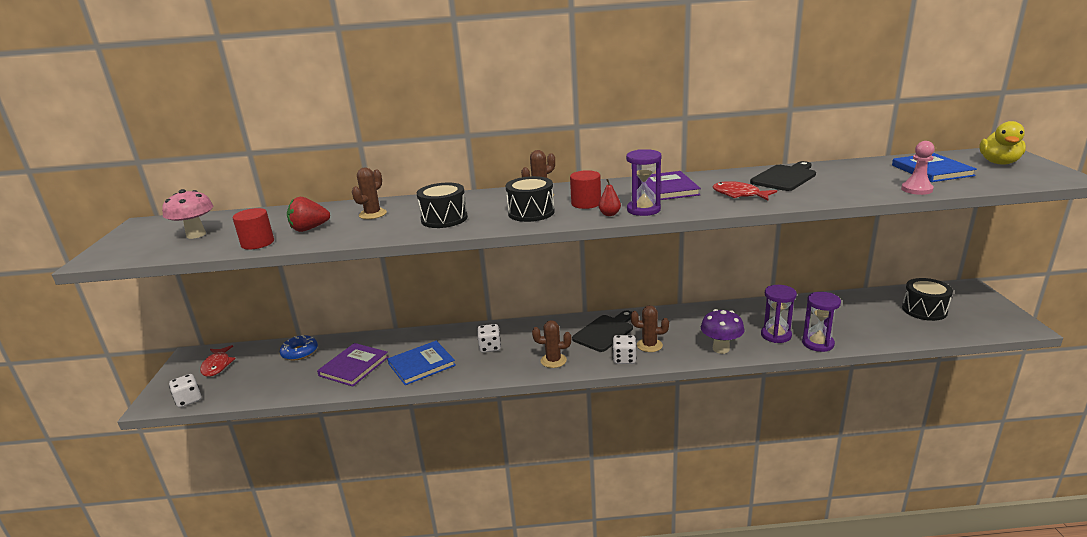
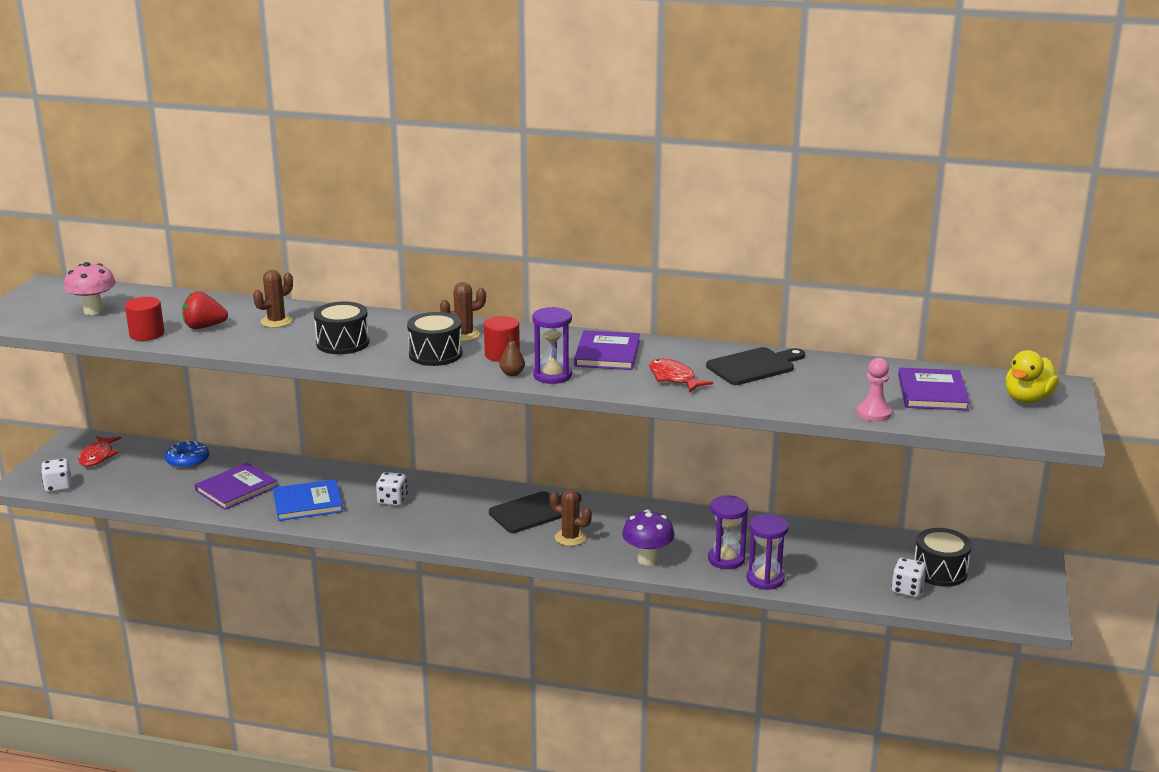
camera: 15 degrees right, 0 degrees up
(553, 360) = (451, 530): brown cactus -> none
(609, 214) = (512, 373): red pear -> brown pear
(624, 359) = (529, 546): white dice -> white dice (907, 590)
(932, 170) = (932, 392): blue book -> purple book

